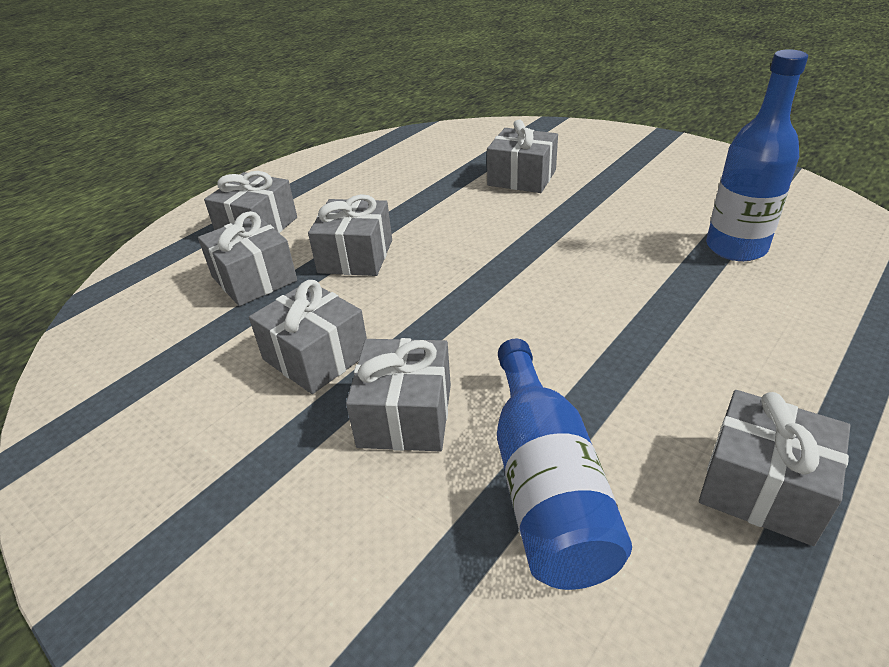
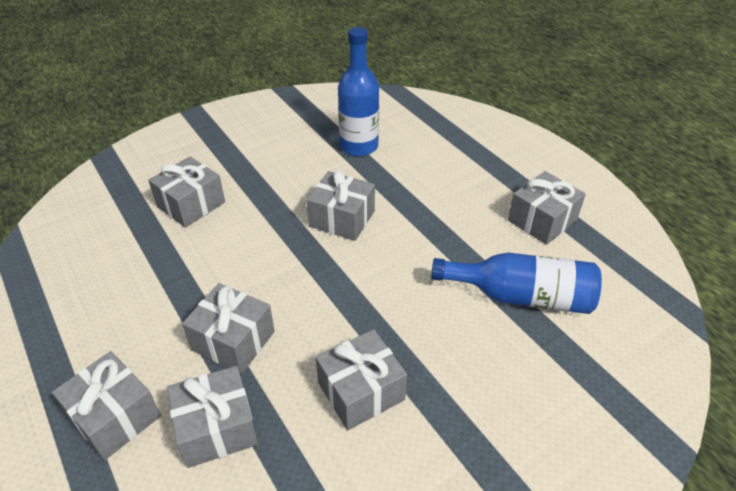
camera: 75 degrees left, 5 degrees up
(405, 415) = (446, 347): grey gift -> grey gift (342, 218)

